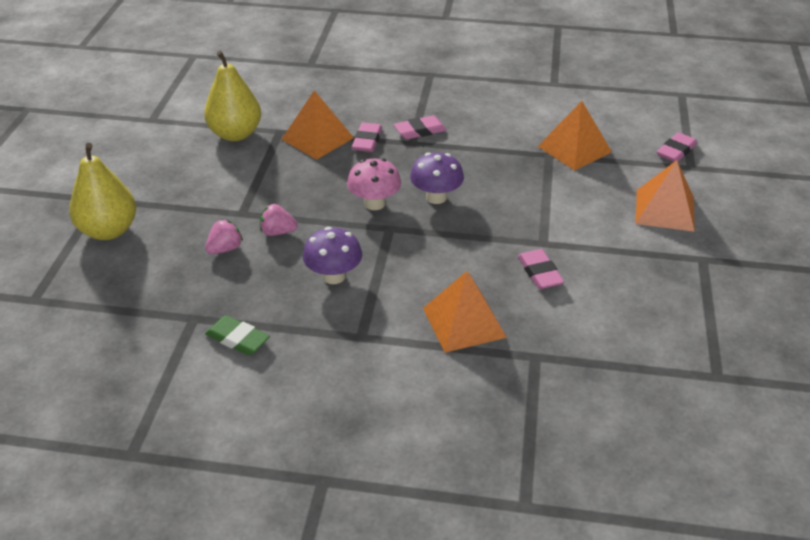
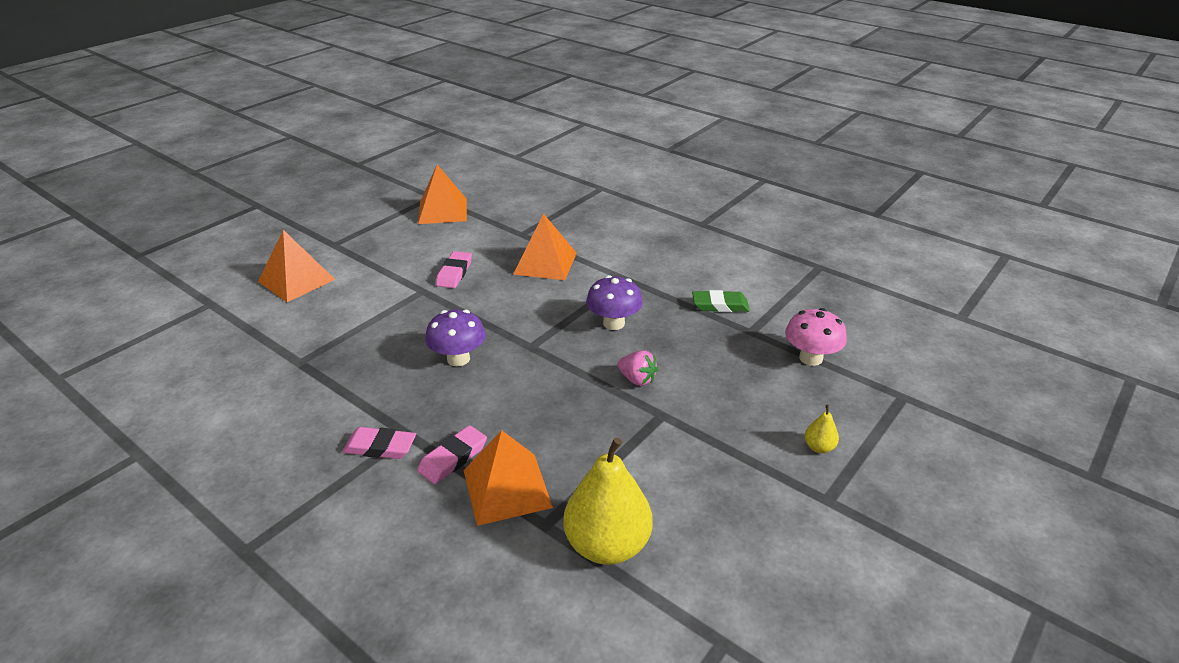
camera: 150 degrees left, 5 degrees down
(109, 231) = (819, 447): yellow pear -> yellow pear, size x0.43
(225, 249) = (697, 381): pink strawberry -> none
(237, 339) = (720, 305): green eraser -> green eraser turned 60 degrees counterclockwise
(374, 203) = (521, 374): pink mushroom -> pink mushroom (810, 358)
(574, 149) = (268, 358): orange pyramid -> orange pyramid (443, 211)
(676, 151) = (192, 321): pink eraser -> none

